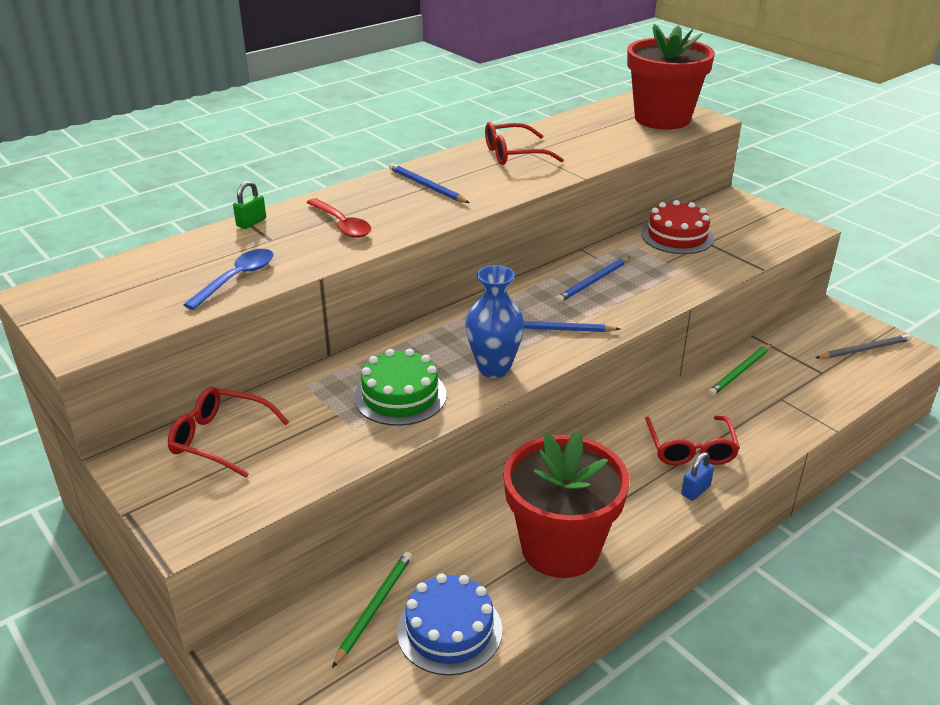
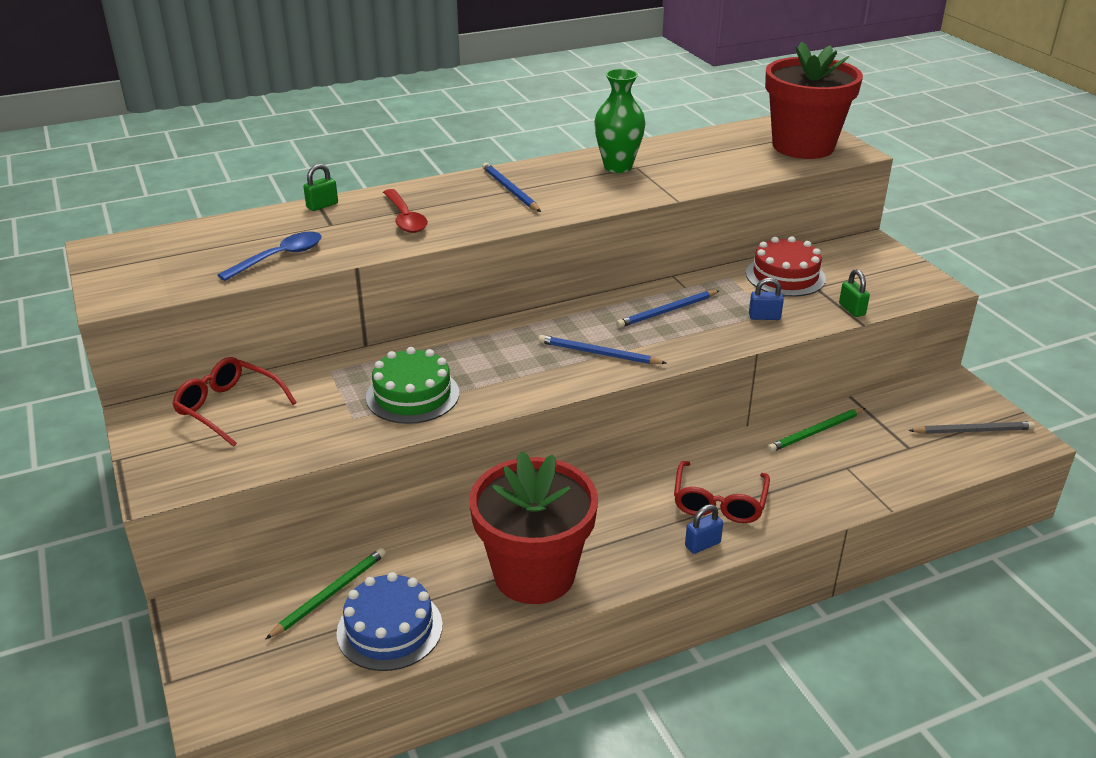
camera: 15 degrees right, 0 degrees up
(494, 368) = (517, 383): blue vase -> none
(513, 154) = (618, 167): red glasses -> green vase
(679, 275) = (764, 317): none -> blue padlock
(748, 258) = (852, 309): none -> green padlock

